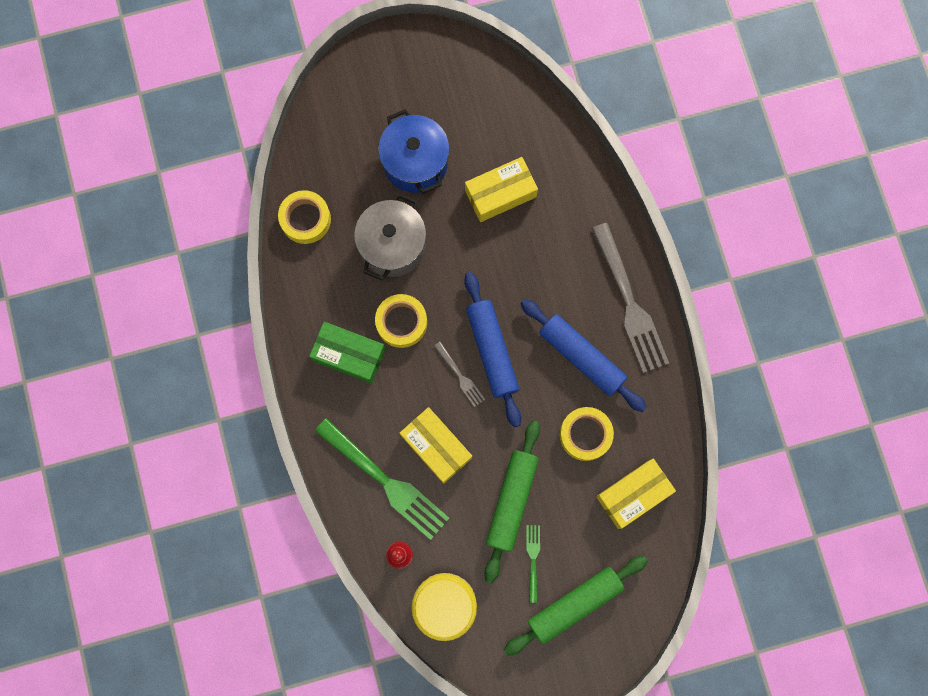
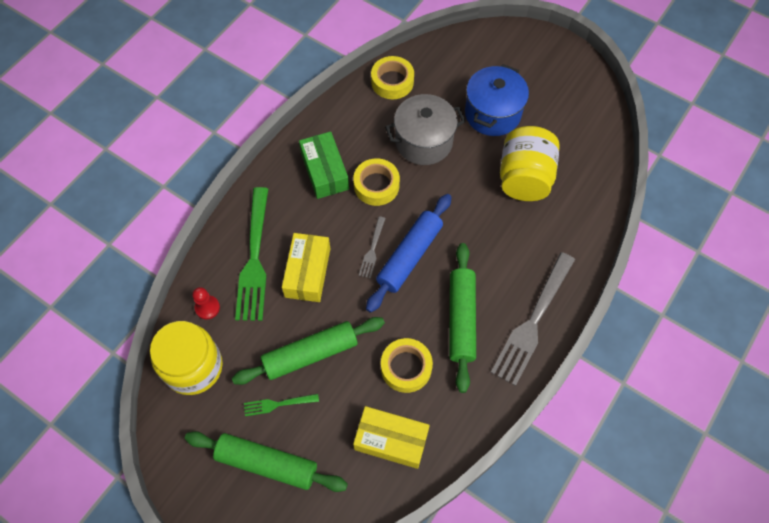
camera: 50 degrees right, 15 degrees down
(500, 193) = (524, 178): yellow box -> yellow jar
(533, 559) = (278, 404): green fork -> green fork turned 150 degrees counterclockwise
(581, 357) = (461, 319): blue rolling pin -> green rolling pin

